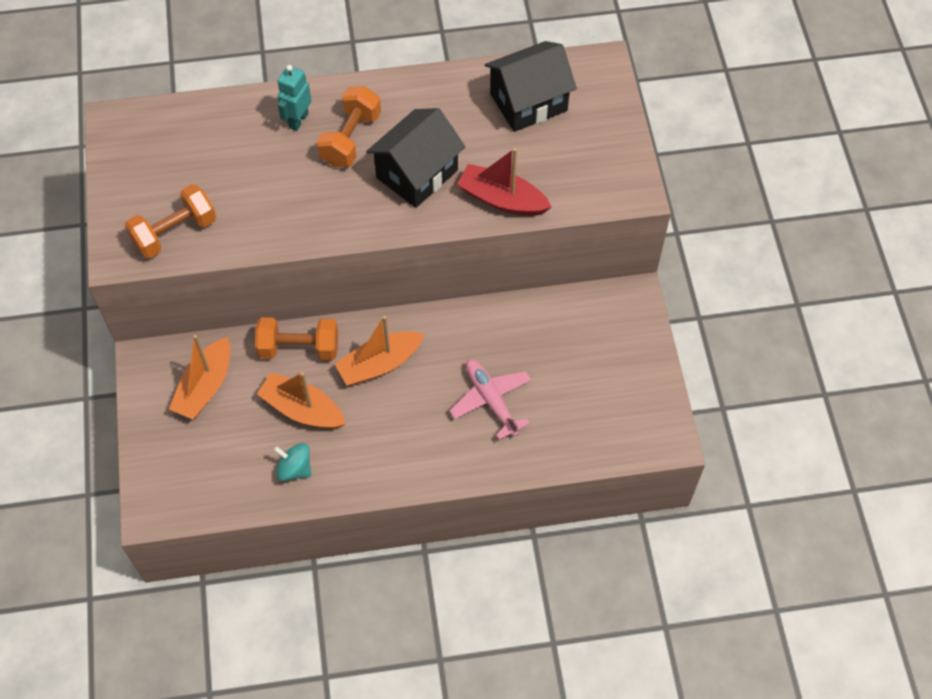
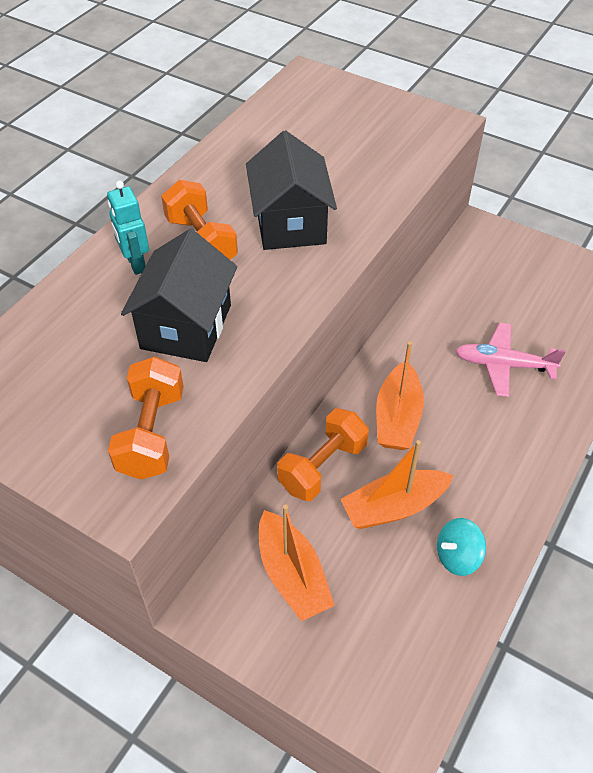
camera: 50 degrees left, 10 degrees down
(502, 199) = (376, 191): red boat -> none
(528, 102) = (295, 126): black house -> black house (186, 327)

